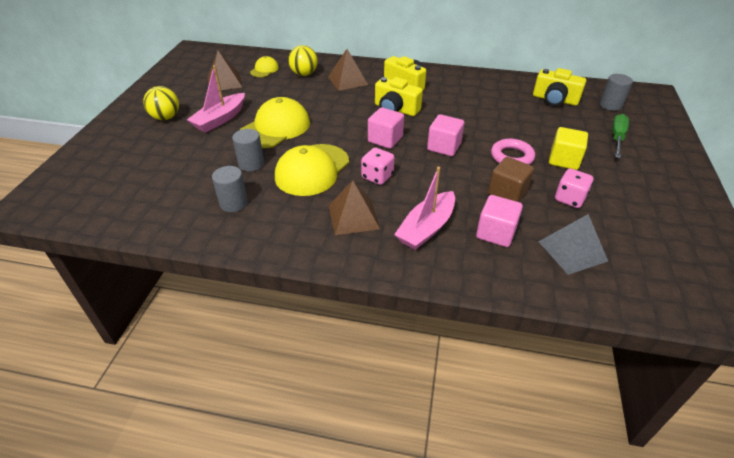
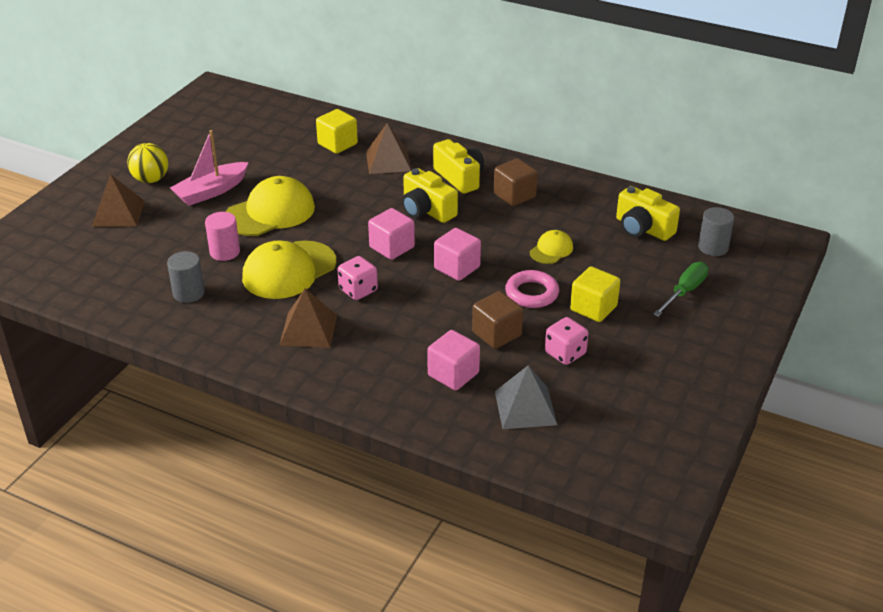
camera: 15 degrees right, 5 degrees down
(224, 82) = (235, 141): brown pyramid -> brown pyramid (118, 213)
(251, 164) = (225, 252): grey cylinder -> pink cylinder
(264, 69) = (291, 130): yellow cap -> yellow cap (551, 250)
(304, 74) = (337, 144): yellow ball -> yellow cube
(426, 228) = (380, 356): pink boat -> none
(452, 91) = (514, 195): none -> brown cube

